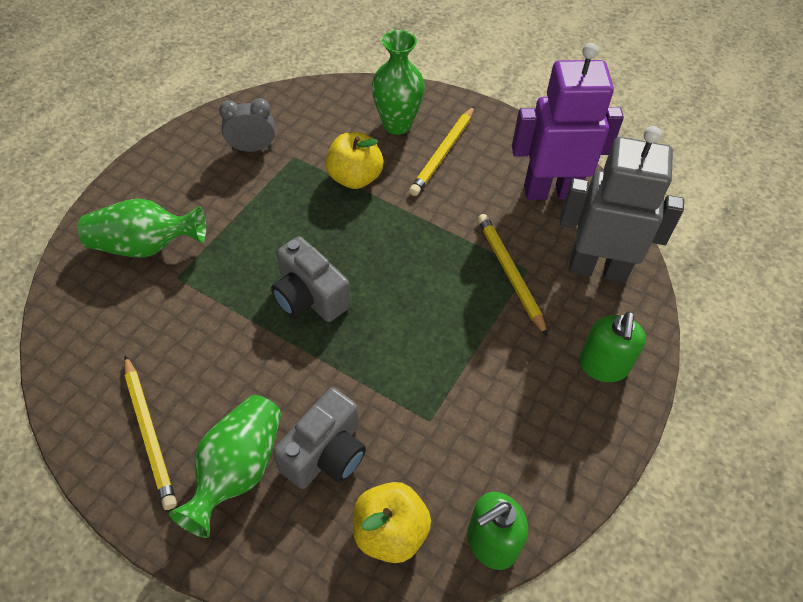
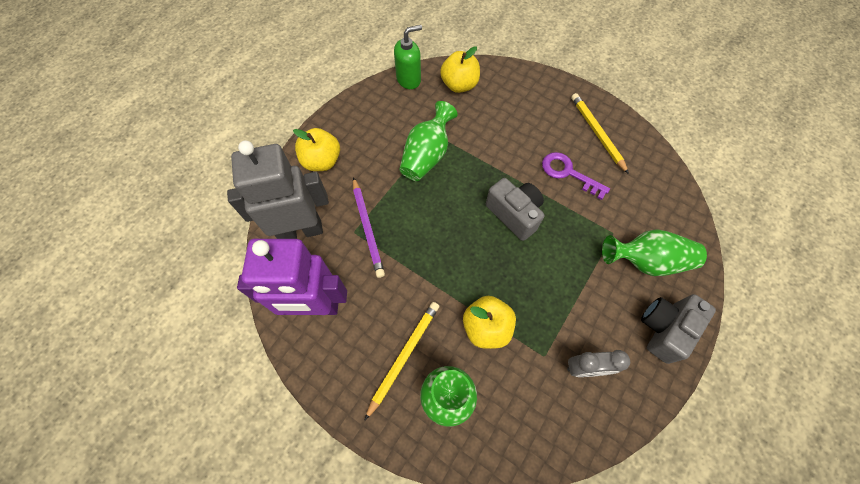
camera: 175 degrees left, 10 degrees up
(217, 359) = (568, 173): none -> purple key
(237, 470) = (542, 113): green vase -> green vase (427, 155)
(326, 454) = (494, 120): grey camera -> grey camera (664, 329)
(510, 274) = (367, 228): yellow pencil -> purple pencil
(597, 268) = (301, 230): grey robot -> grey robot turned 150 degrees clockwise
(603, 366) = (322, 161): green soap dispenser -> yellow apple

